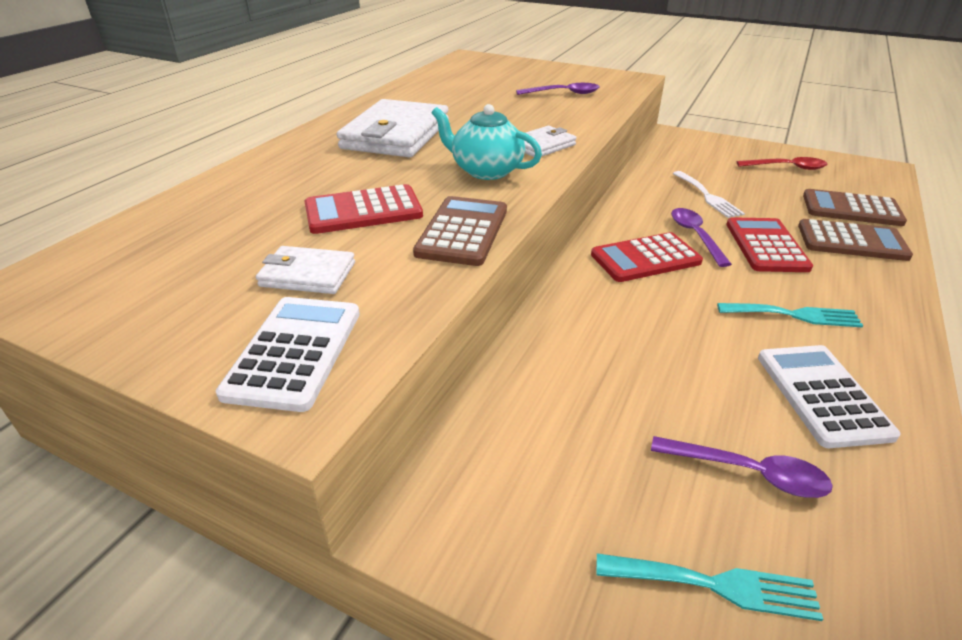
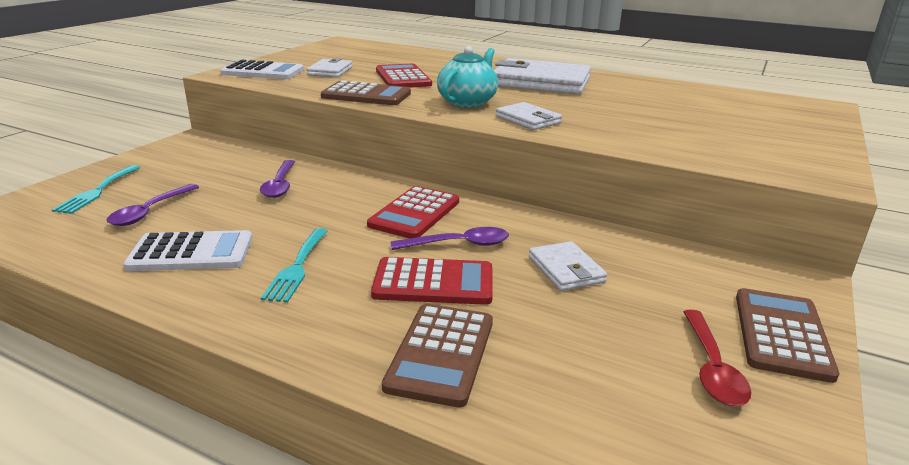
camera: 90 degrees right, 10 degrees down
(563, 93) = (705, 136): purple spoon -> purple spoon (280, 185)
(645, 258) = (414, 213): red calculator -> red calculator turned 135 degrees counterclockwise
(708, 196) = (565, 270): white fork -> white wallet
(851, 209) = (550, 391): brown calculator -> brown calculator (782, 334)

